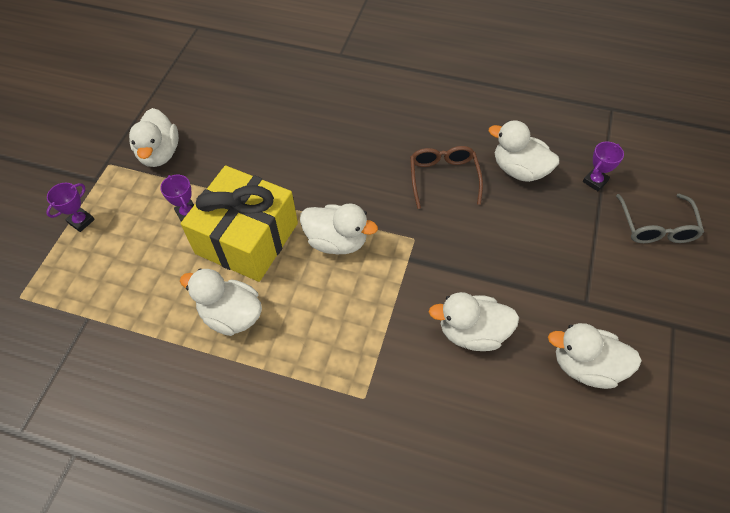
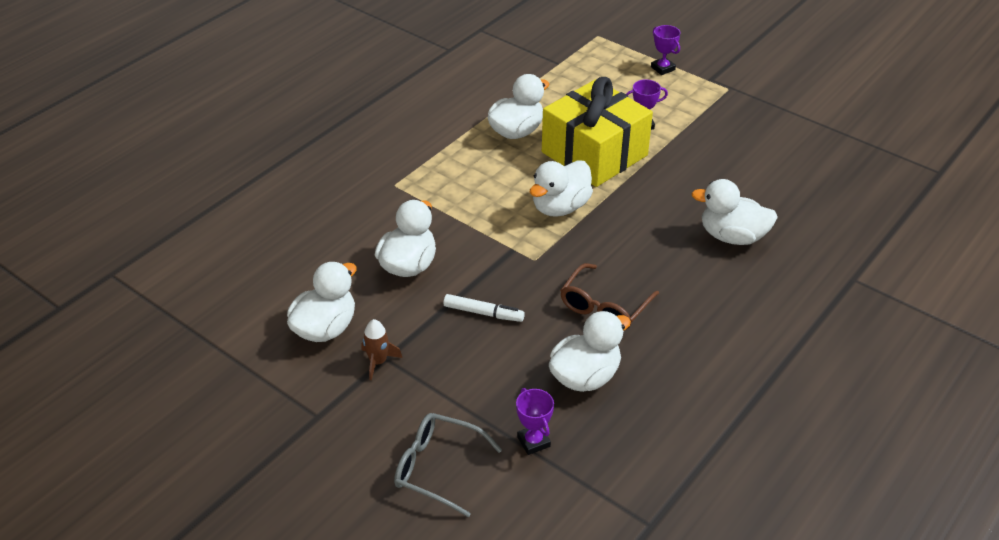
camera: 110 degrees right, 15 degrees down
(160, 153) = (729, 119): white duck -> white duck (732, 236)
(443, 178) = (604, 307): brown glasses -> brown glasses turned 105 degrees clockwise
(496, 253) = (483, 313): none -> white marker
(593, 306) = (378, 362): none -> brown rocket

